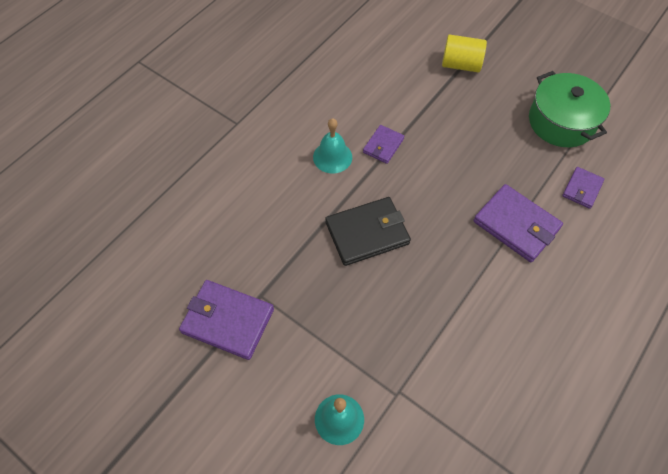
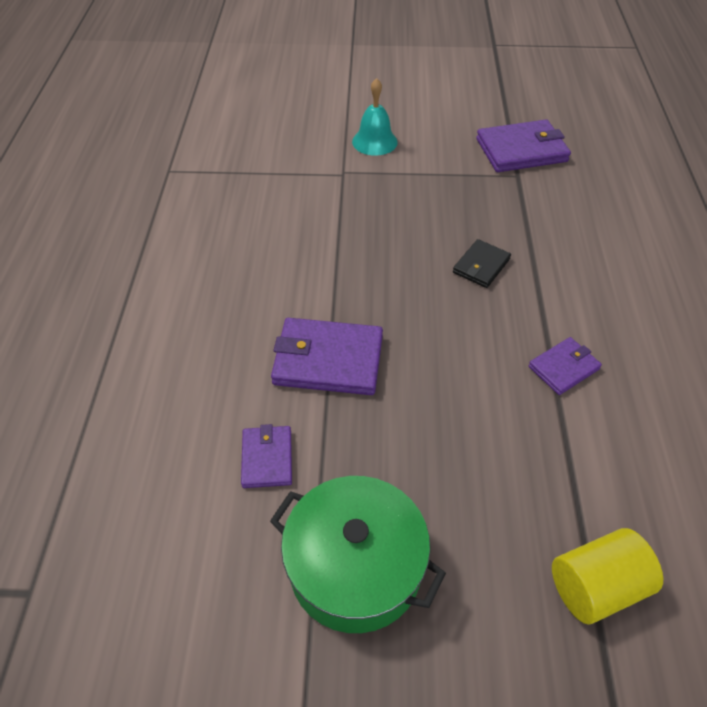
camera: 145 degrees right, 10 degrees down
(332, 157) = (602, 320): turquoise bell -> none
(367, 233) = (481, 266): black wallet -> black wallet, size x0.57
(383, 145) = (563, 368): purple wallet -> purple wallet turned 60 degrees clockwise

